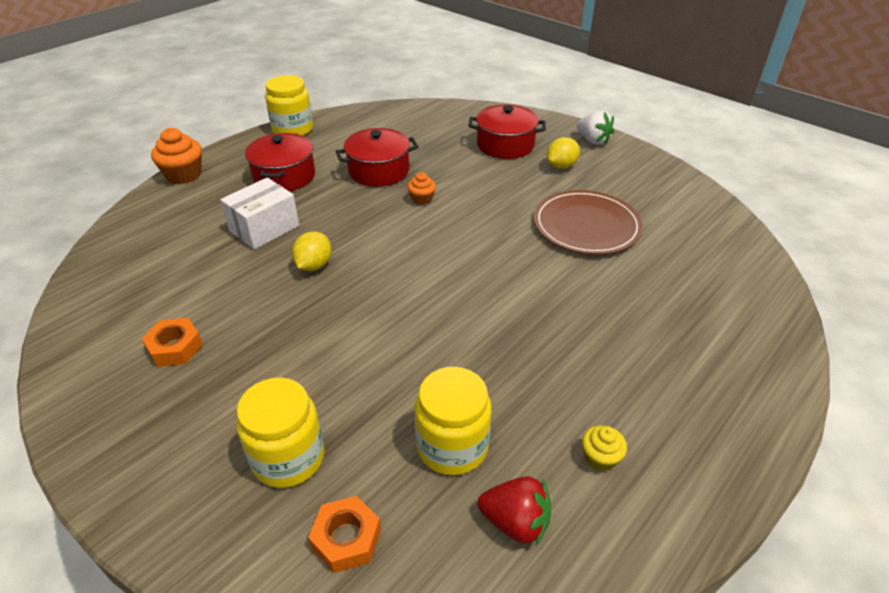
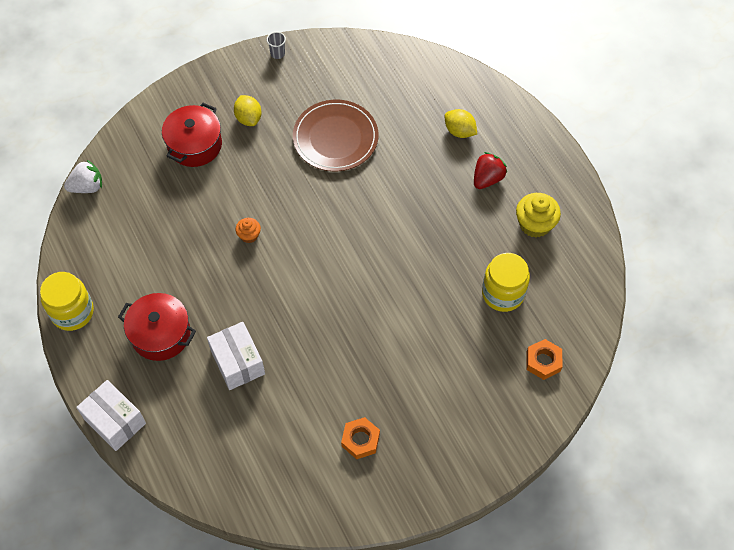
camera: 70 degrees left, 20 degrees up
(184, 175) = (115, 421): orange cupcake -> white box
(288, 458) = (481, 381): yellow jar -> none
(314, 265) = (304, 334): yellow lemon -> yellow lemon (459, 131)
(378, 171) = (189, 256): red pot -> none
(515, 522) = (559, 280): red strawberry -> red strawberry (487, 179)
(593, 141) = (221, 78): white strawberry -> white strawberry (87, 187)
(600, 458) = (535, 224): yellow cupcake -> yellow cupcake, size x1.76
(655, 164) = (277, 53): none -> grey cup

